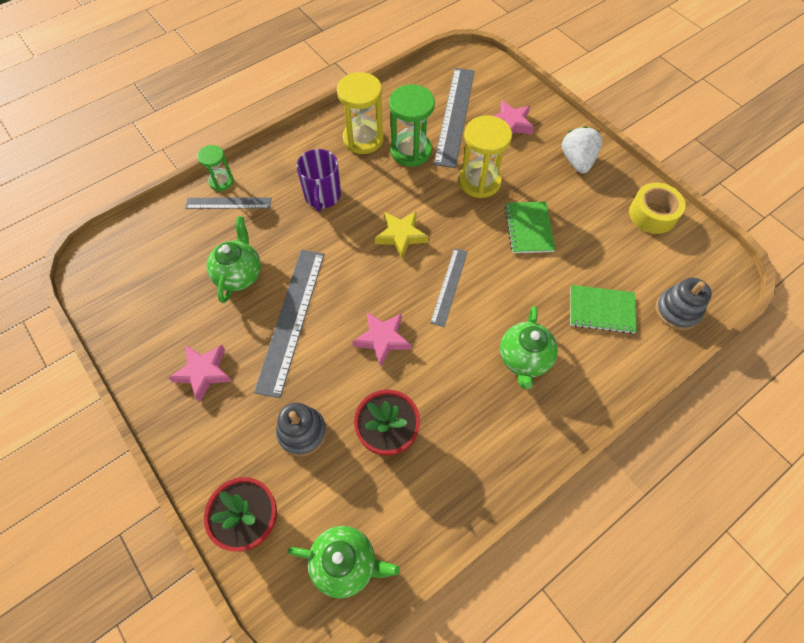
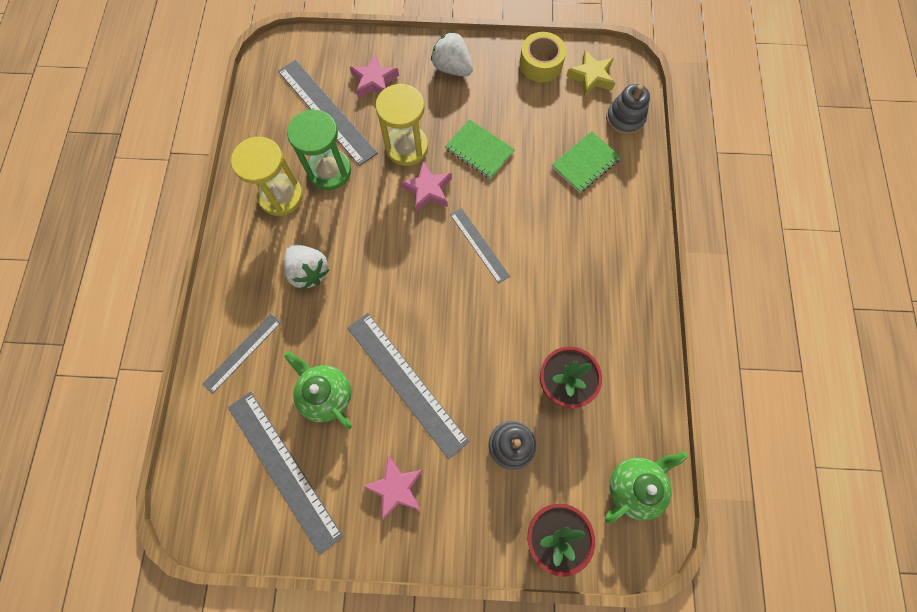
camera: 50 degrees left, 10 degrees up
(163, 290) = (284, 469): none -> grey ruler
(221, 181) = (212, 342): green hourglass -> none
(322, 196) = (309, 272): purple mug -> white strawberry
(382, 339) = (483, 328): pink star -> pink star (428, 190)
(401, 236) = (404, 243): yellow star -> yellow star (591, 77)
(524, 359) = (580, 244): green teapot -> none

